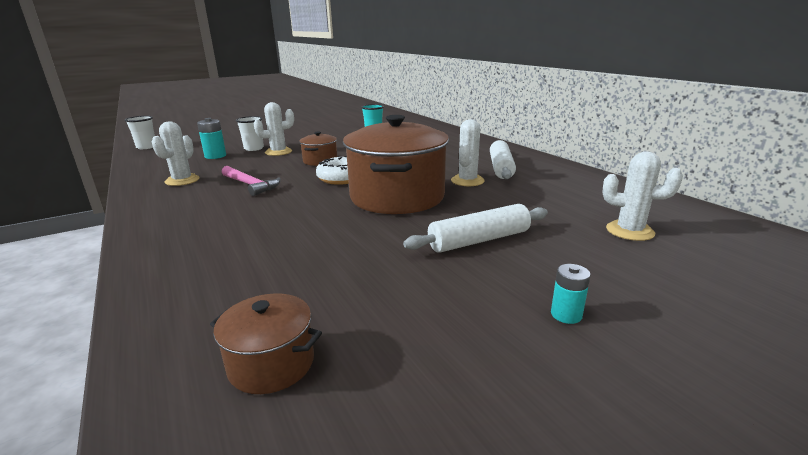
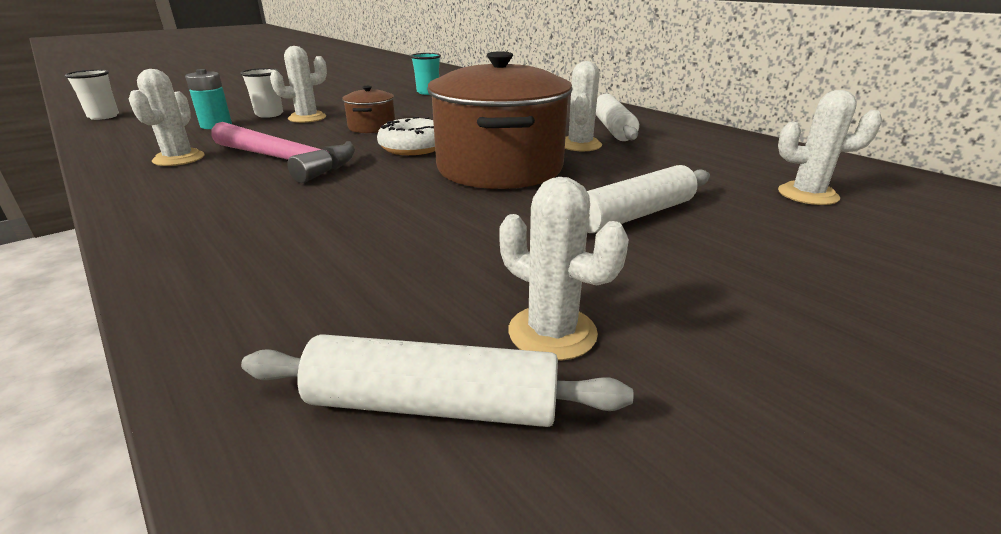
camera: 10 degrees left, 5 degrees up
(251, 185) = (286, 161): pink hammer -> pink hammer, size x1.55
(271, 363) = (433, 404): brown pot -> white rolling pin
(373, 323) = (552, 332): none -> white cactus
(566, 314) = (795, 299): turquoise battery -> none

